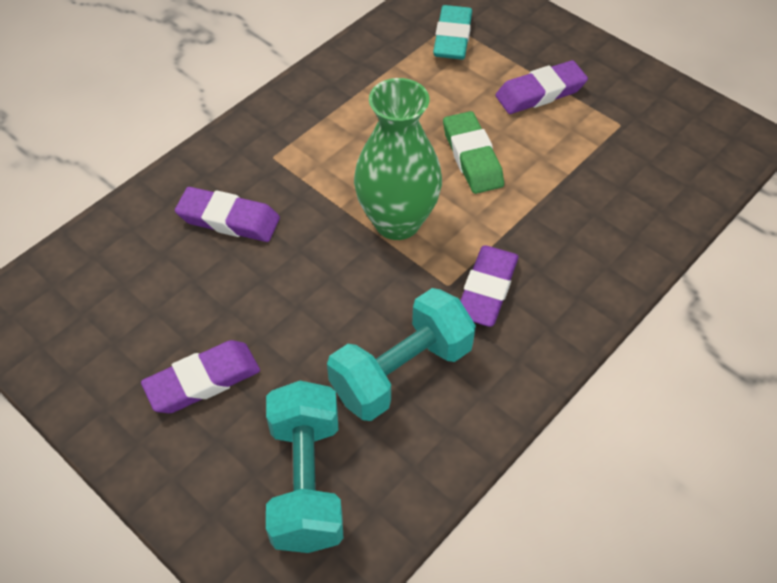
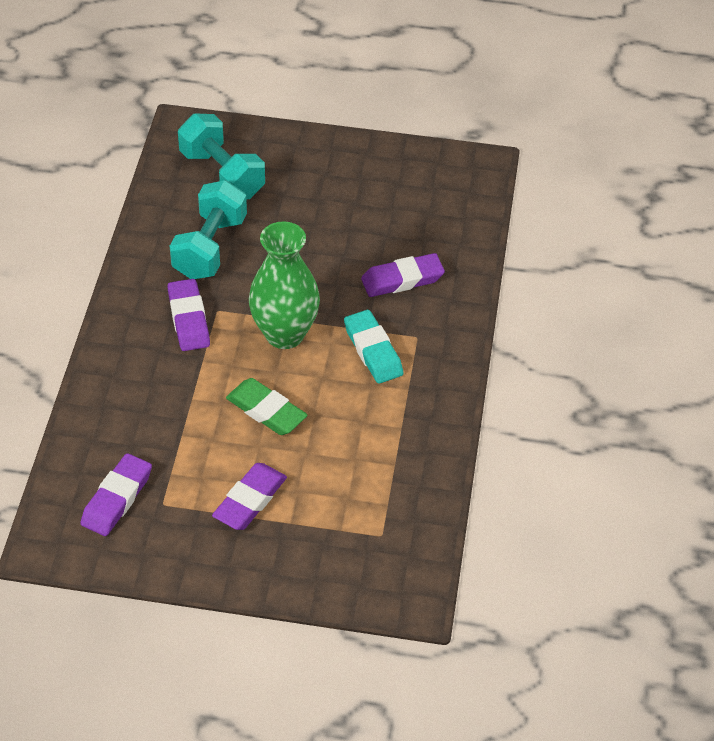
camera: 145 degrees right, 5 degrees down
(203, 381) = (324, 189): purple eraser -> purple eraser (117, 498)
(452, 38) = (367, 520): turquoise eraser -> turquoise eraser (373, 350)

